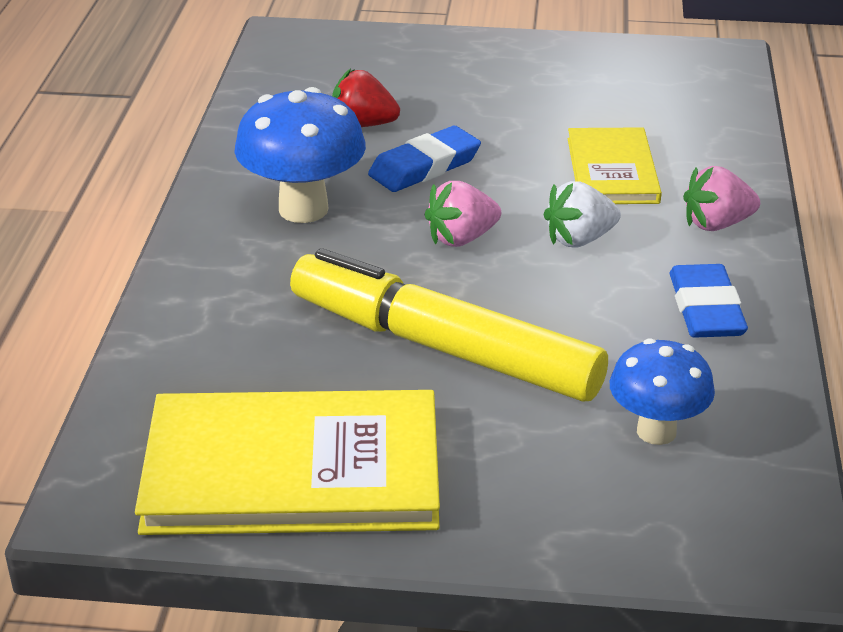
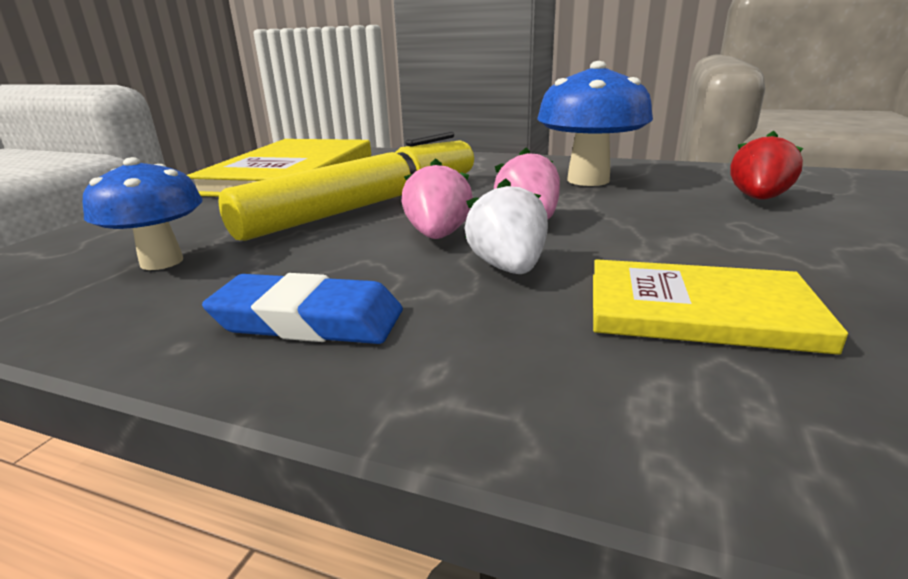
camera: 105 degrees right, 10 degrees down
(424, 166) = (675, 215): blue eraser -> none
(716, 224) = (519, 374): pink strawberry -> pink strawberry (438, 235)

